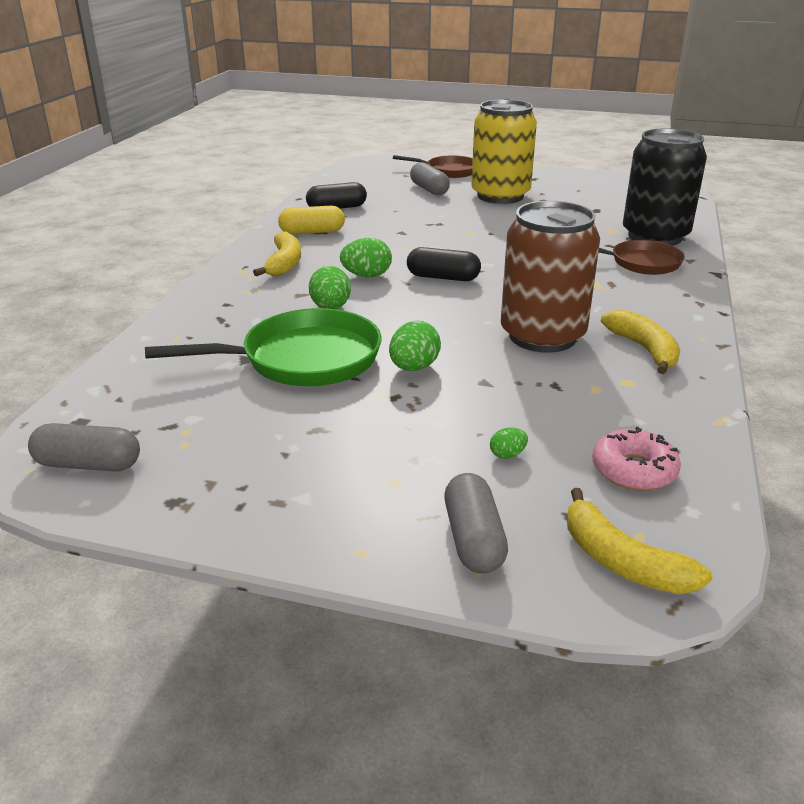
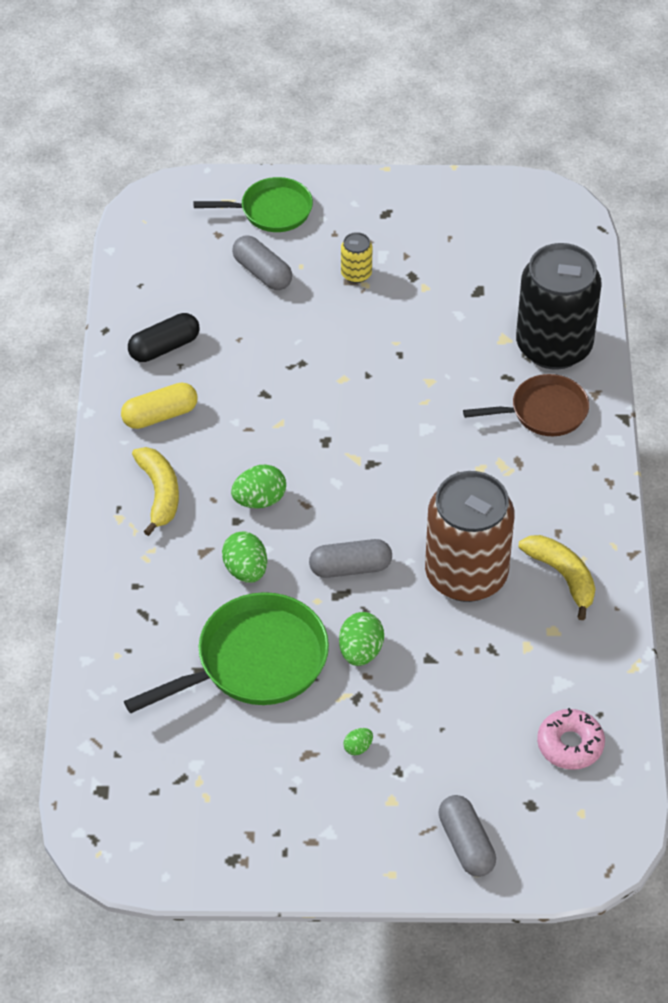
camera: 15 degrees left, 20 degrees up
(88, 464) = (142, 838): grey capsule -> grey capsule (350, 568)
(443, 277) = (341, 487): black capsule -> none
(449, 171) = (271, 210): brown pan -> green pan
(500, 196) = (356, 274): yellow can -> yellow can, size x0.41
(507, 455) = (470, 749): green egg -> green egg (358, 747)
(622, 561) = (571, 840): yellow banana -> none

